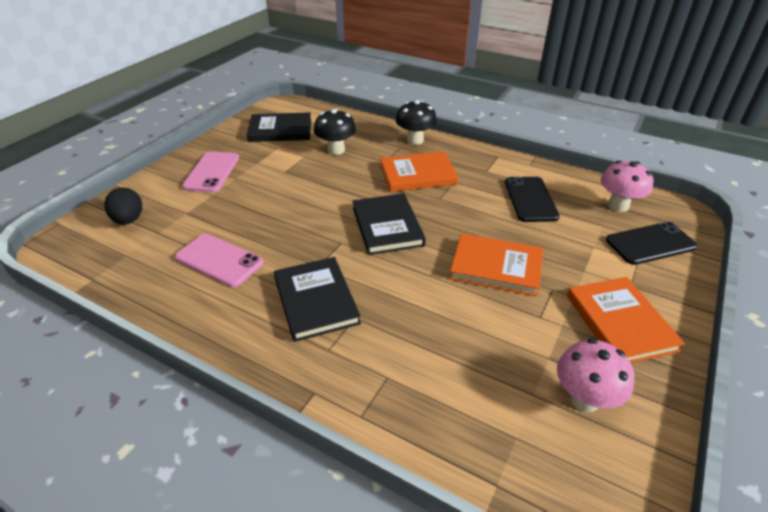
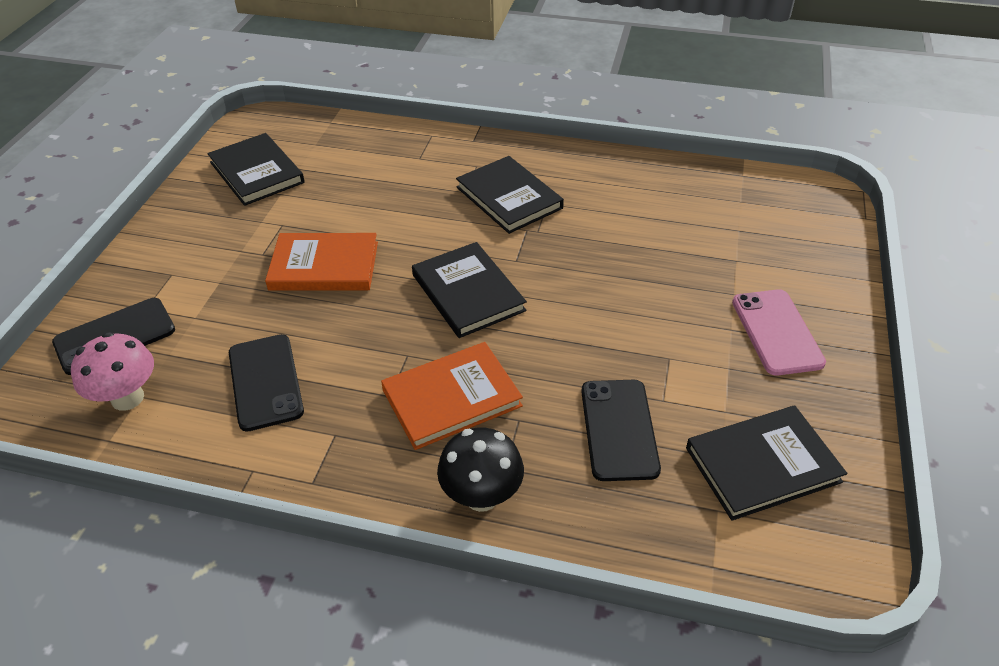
camera: 165 degrees right, 5 degrees up
(129, 220) = (791, 237): black egg -> none
(219, 260) = (637, 214): pink phone -> none
(336, 150) = (618, 429): black mushroom -> black phone
(584, 399) = (257, 172): pink mushroom -> black book
(620, 322) = (201, 233): orange book -> none

